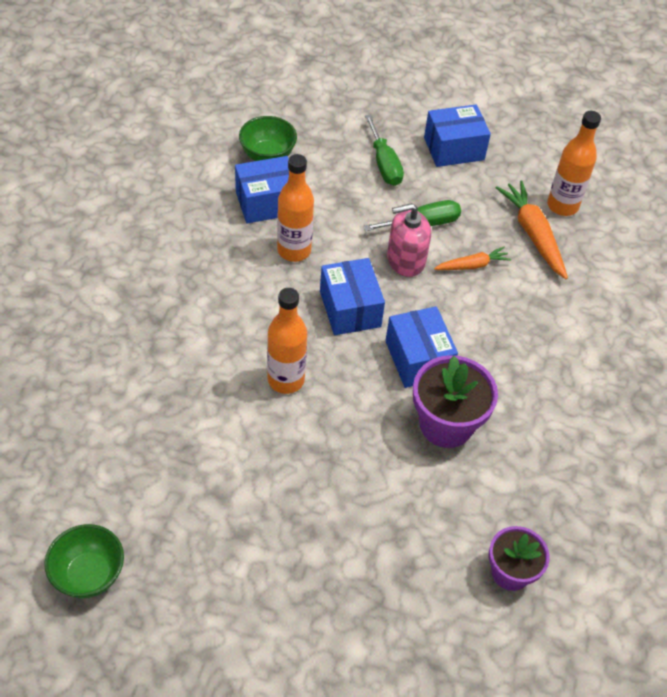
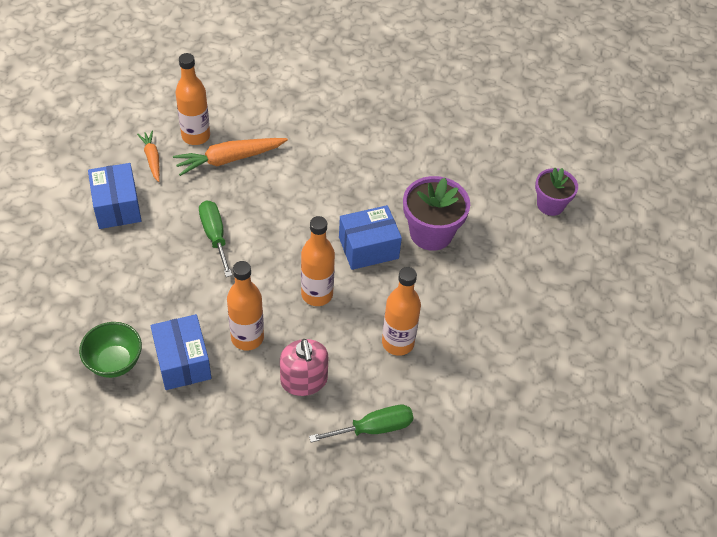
camera: 90 degrees left, 0 degrees up
(89, 574) = (604, 481): green bowl -> none
(350, 309) = (317, 294): blue box -> orange bottle
(384, 164) = (134, 262): green screwdriver -> green screwdriver (374, 428)
(405, 260) = (259, 251): pink soap dispenser -> pink soap dispenser (304, 380)
(472, 265) = (265, 204): orange carrot -> orange carrot (152, 159)

